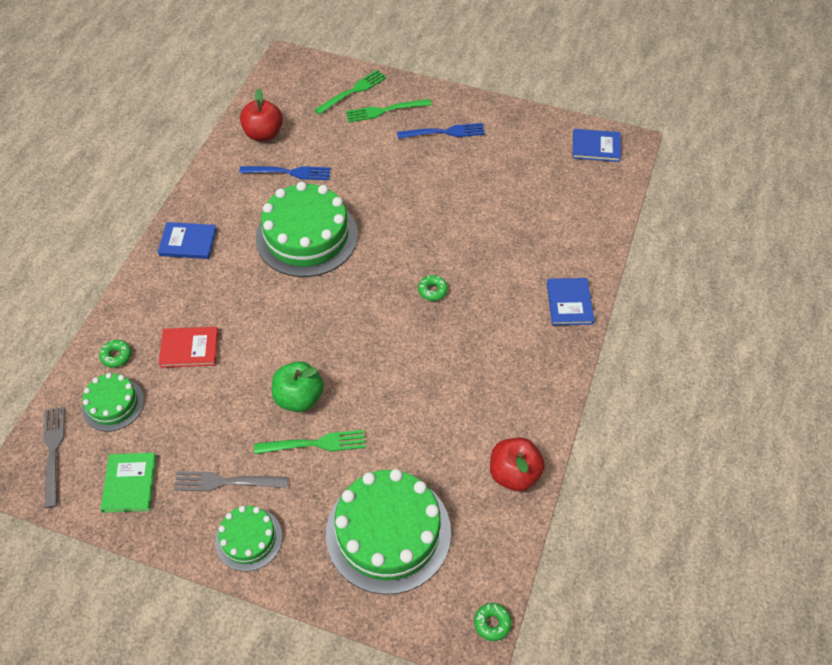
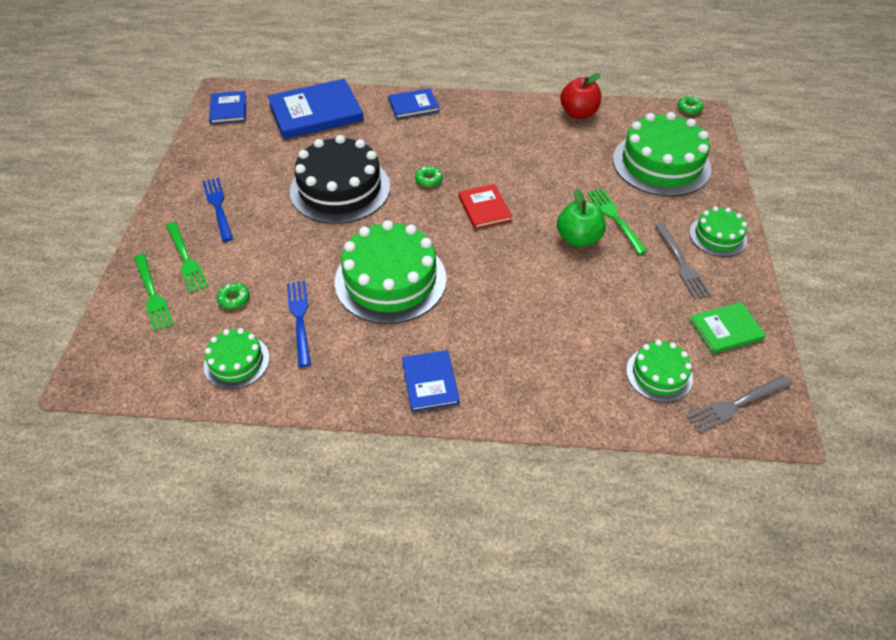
camera: 105 degrees left, 5 degrees down
(116, 356) = (605, 393): green donut -> green donut (234, 299)
(189, 348) = (566, 333): red book -> red book (484, 208)
(263, 134) = (236, 362): red apple -> green cake
(353, 91) = (152, 294): green fork -> green fork turned 150 degrees counterclockwise
(441, 218) = (340, 189): none -> black cake
(575, 214) = (316, 112): none -> blue book

